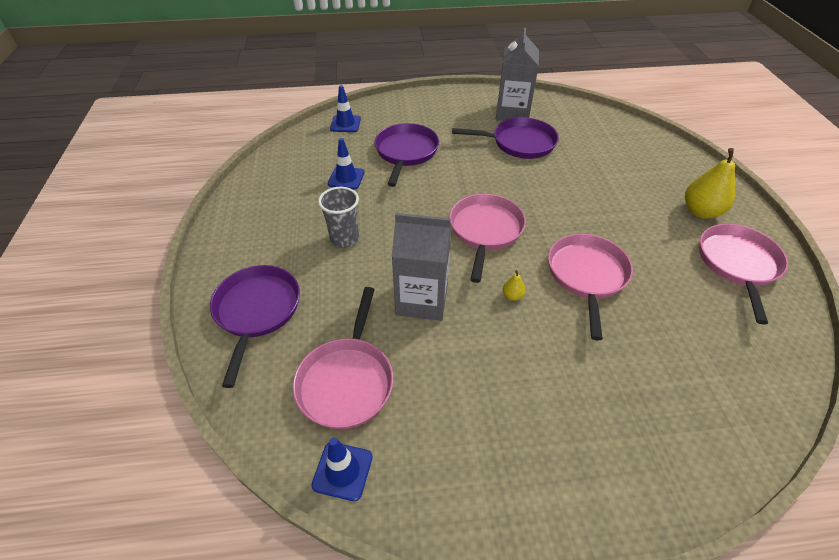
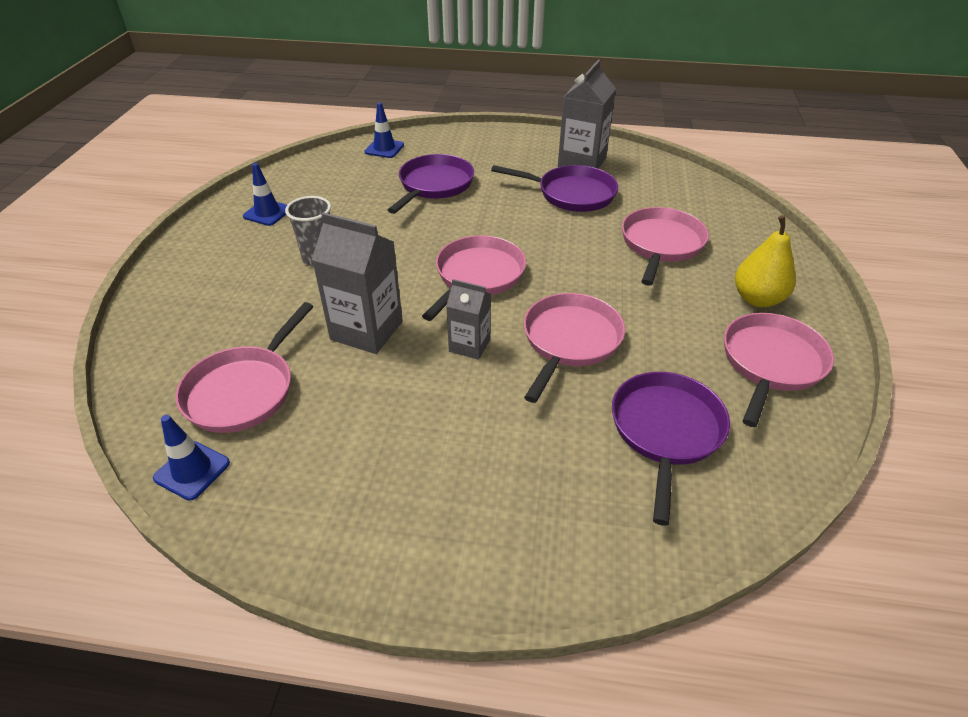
camera: 15 degrees right, 5 degrees down
(257, 311) = (192, 310): purple pan -> purple pan (666, 431)
(346, 178) = (354, 201): blue traffic cone -> blue traffic cone (267, 213)
(512, 296) = (469, 345): yellow pear -> grey carton
(609, 177) = (661, 244): none -> pink pan

